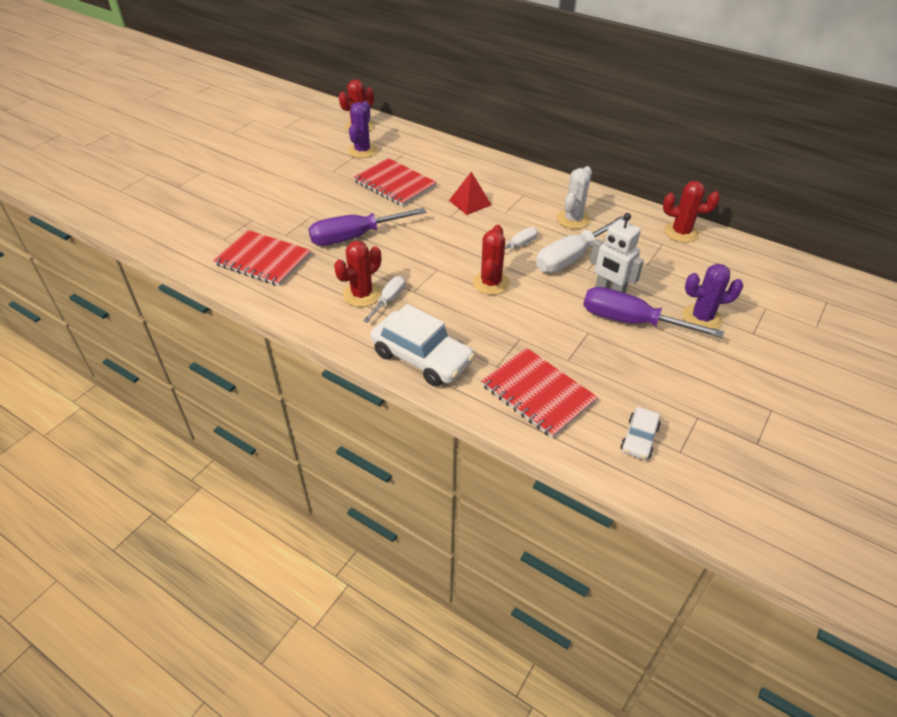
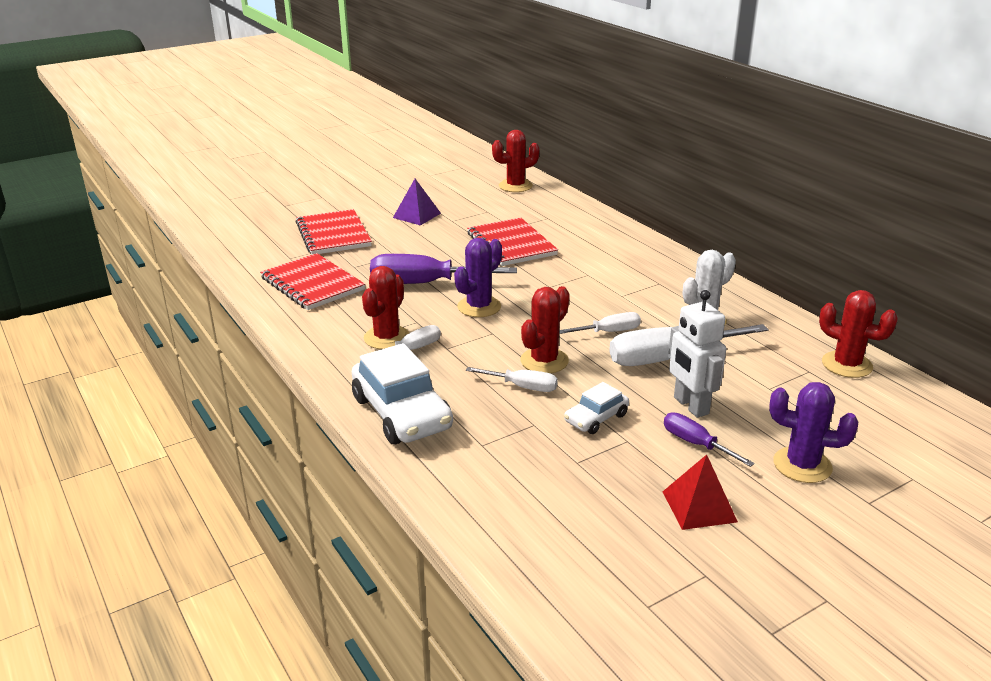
camera: 25 degrees right, 15 degrees down
(300, 172) = (416, 215): none -> purple pyramid
(362, 151) = (500, 208): purple cactus -> purple cactus (479, 307)
(362, 295) = (387, 338): red cactus -> red cactus turned 45 degrees counterclockwise
(470, 202) = (585, 278): red pyramid -> red pyramid (699, 506)
(491, 309) = (522, 387): none -> white screwdriver
(538, 393) = (509, 486): red notebook -> red notebook (333, 234)
(631, 321) = (696, 444): purple screwdriver -> purple screwdriver, size x0.54
(639, 439) = (602, 574): white car -> white car (596, 418)

